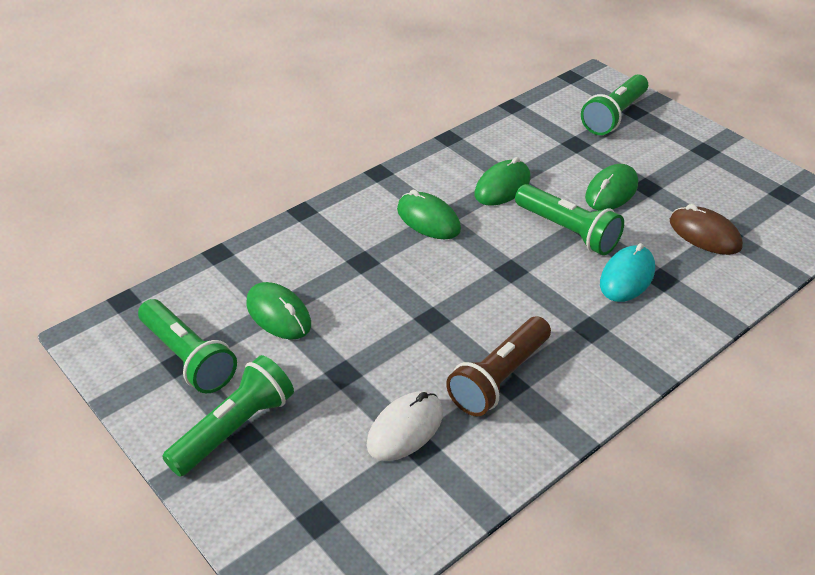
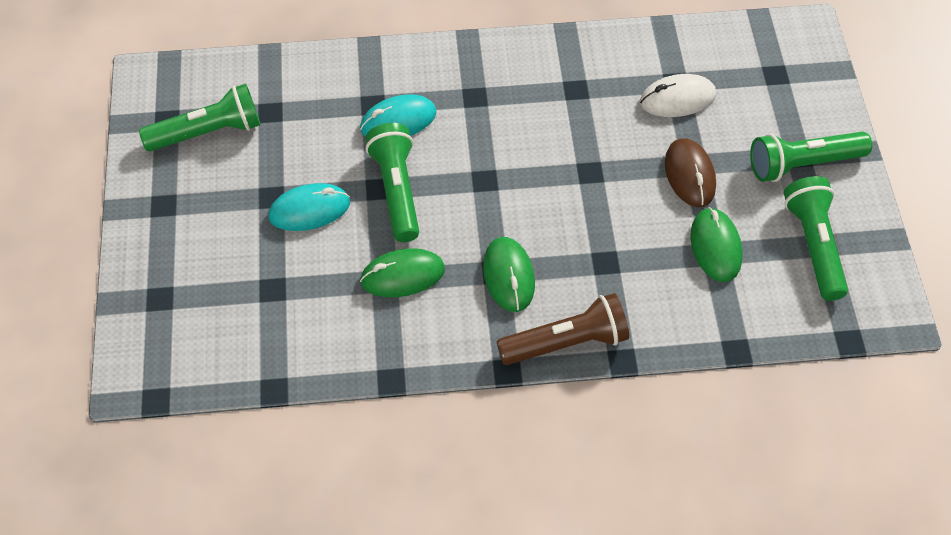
camera: 145 degrees left, 15 degrees up
(499, 378) = (580, 98): brown flashlight -> brown flashlight (566, 342)
(611, 191) = (309, 210): green mouse -> turquoise mouse
(614, 116) = (188, 304): green flashlight -> green flashlight (208, 132)
(704, 234) = (288, 121): brown mouse -> brown mouse (689, 175)

